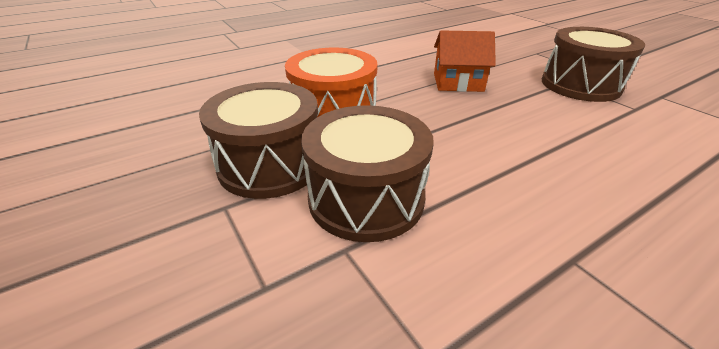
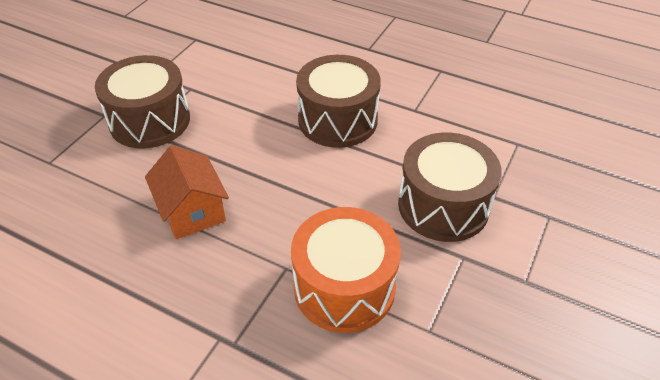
camera: 120 degrees left, 10 degrees up
(270, 164) = (460, 286): brown drum -> brown drum (337, 120)

